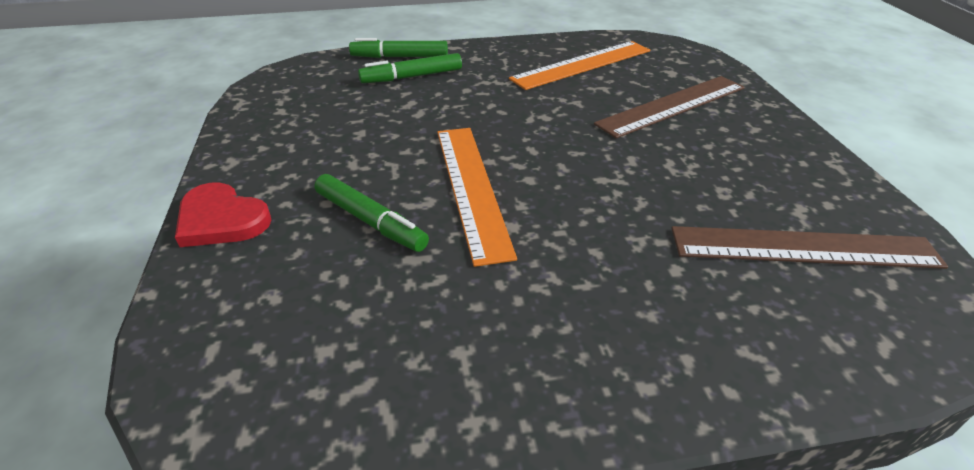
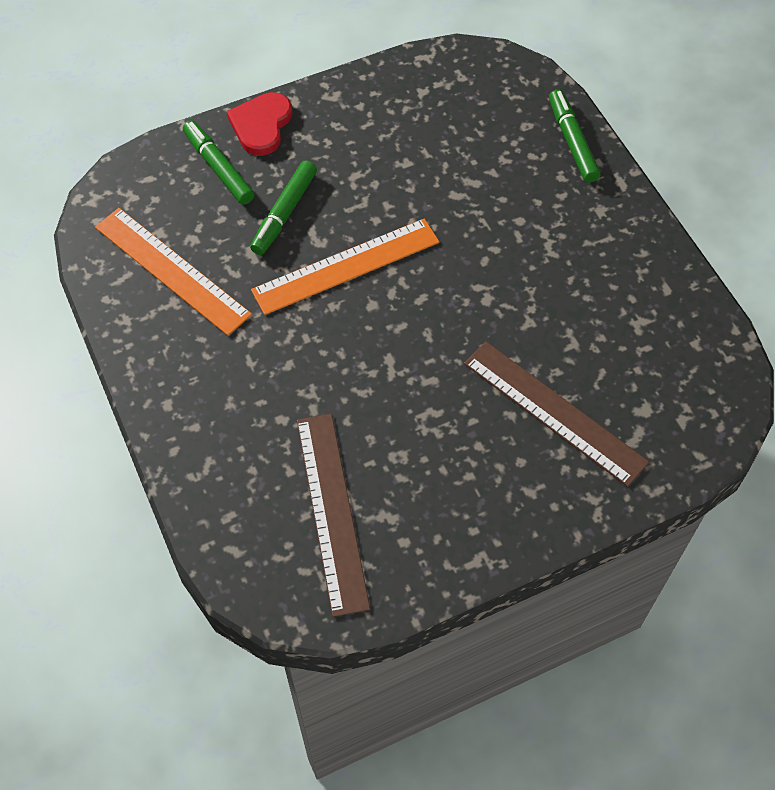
camera: 75 degrees right, 20 degrees up
(412, 77) = (529, 166): green marker -> green marker (218, 168)
(582, 65) = (625, 316): orange ruler -> orange ruler (171, 270)

